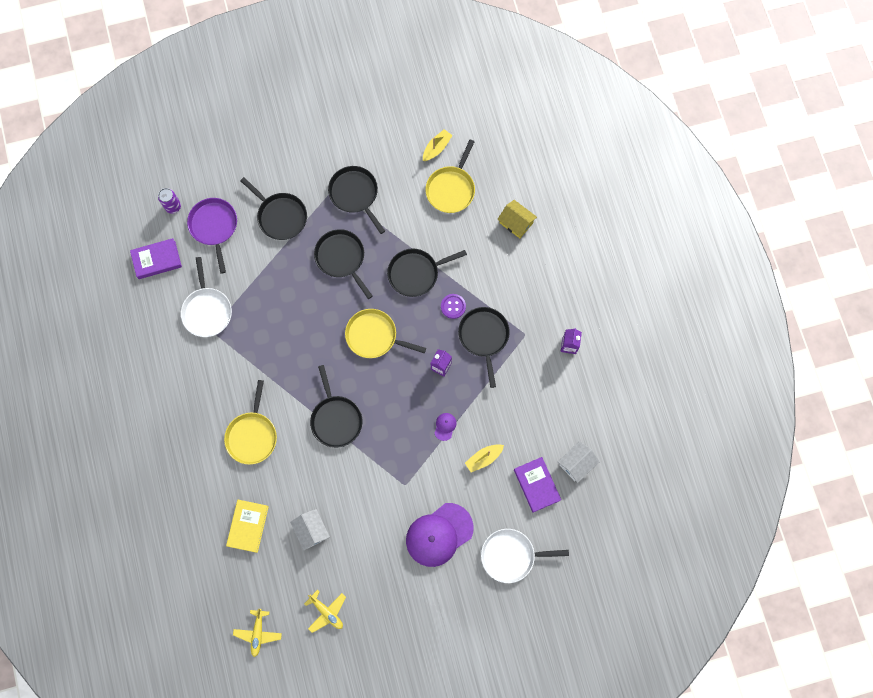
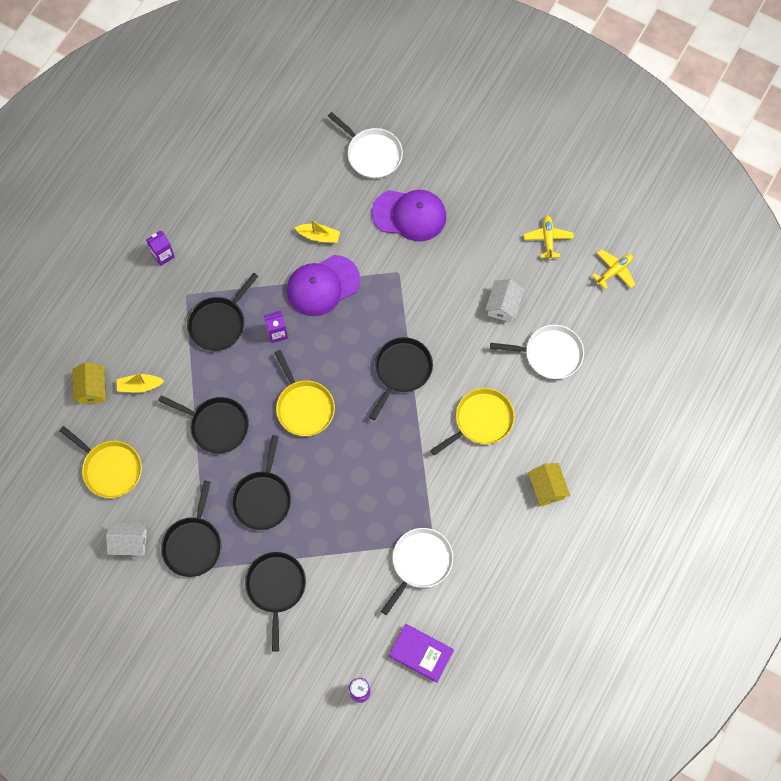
camera: 135 degrees left, 5 degrees down
(169, 432) = (547, 488): none -> yellow house
(214, 226) = (342, 635): purple pan -> none
(248, 526) = (550, 354): yellow book -> white pan
(436, 148) = (82, 517): yellow boat -> yellow boat (140, 386)
(445, 426) = (322, 285): purple cap -> purple cap, size x2.46
(451, 189) = (110, 469): yellow pan -> yellow pan turned 60 degrees clockwise
(453, 306) = (216, 370): purple button -> none
(537, 485) = (300, 182): purple book -> none
(576, 463) = (255, 169): white house -> white house (129, 542)

